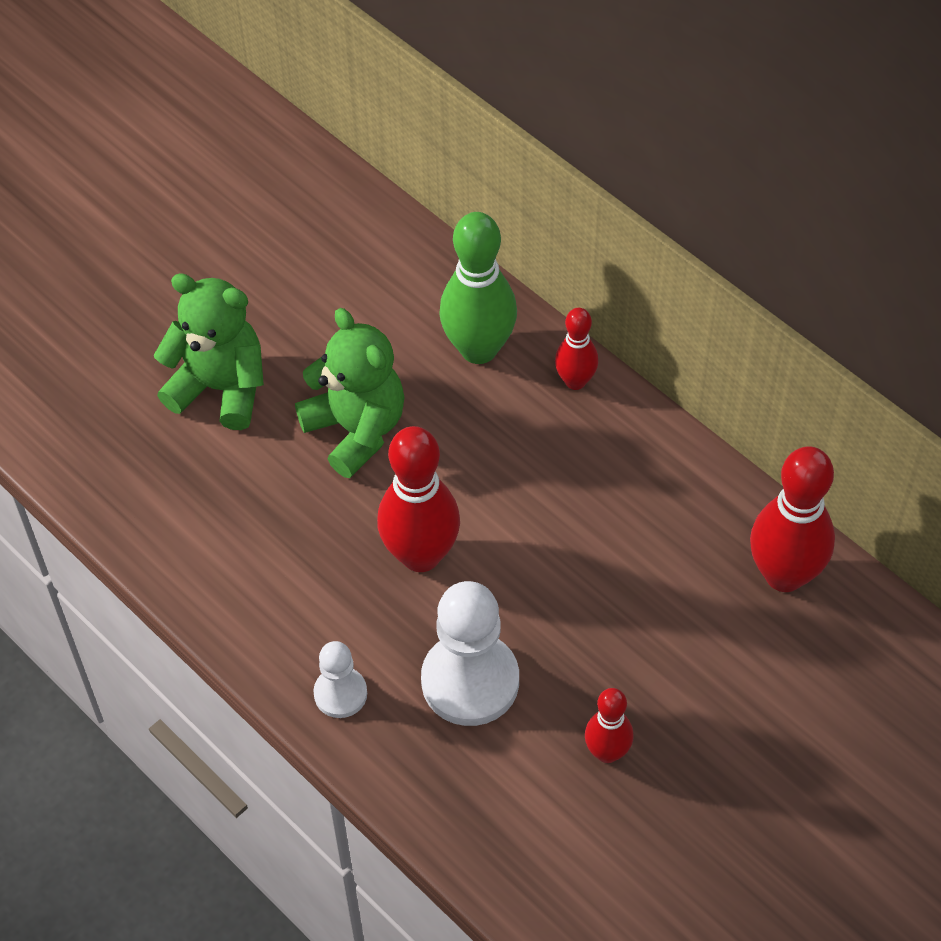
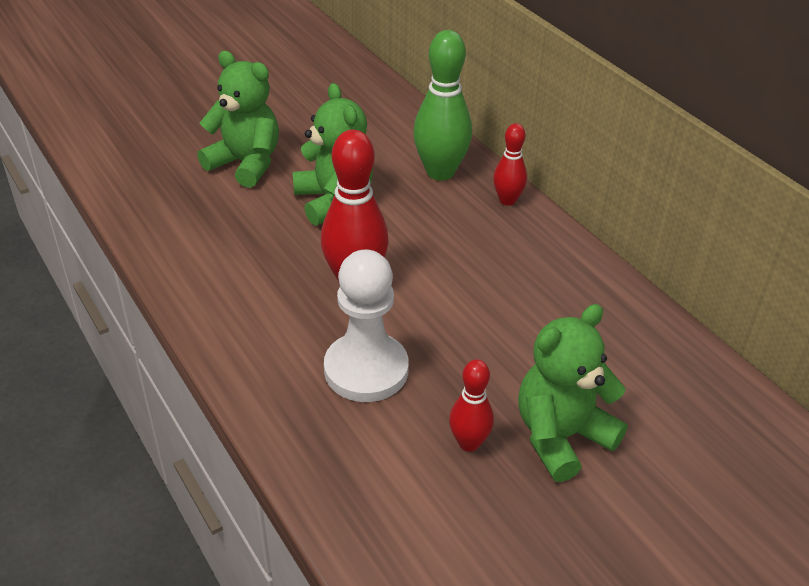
camera: 10 degrees right, 15 degrees down
(340, 693) = (256, 359): white pawn -> none
(704, 722) = (561, 436): none -> green teddy bear
(784, 575) = (651, 345): red bowling pin -> none

